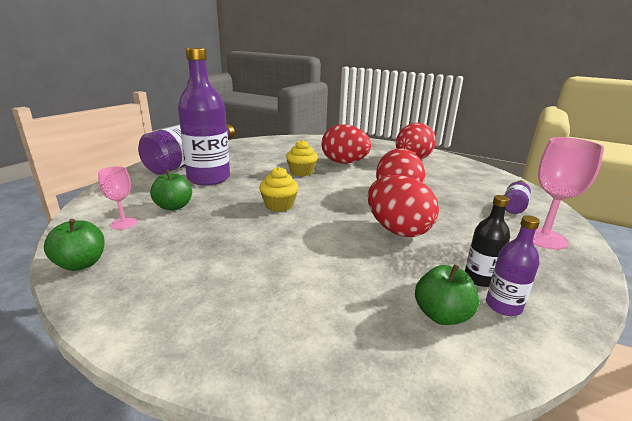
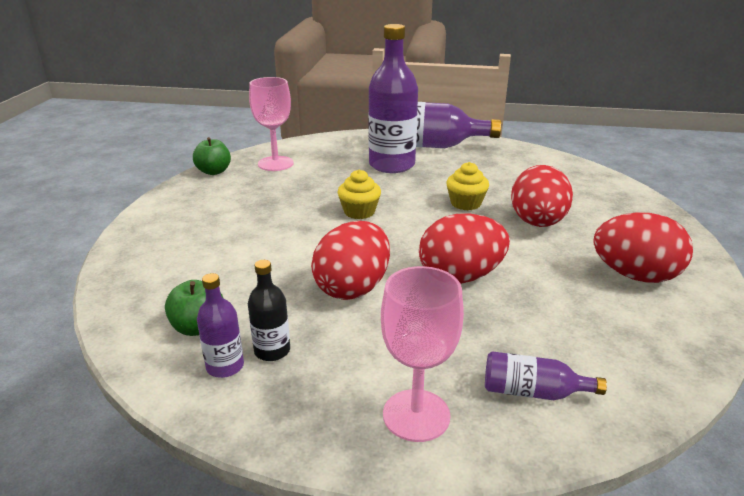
camera: 70 degrees right, 5 degrees up
(124, 223) = (275, 164): pink goblet -> pink goblet, size x1.73
(174, 207) = (317, 170): green apple -> none

